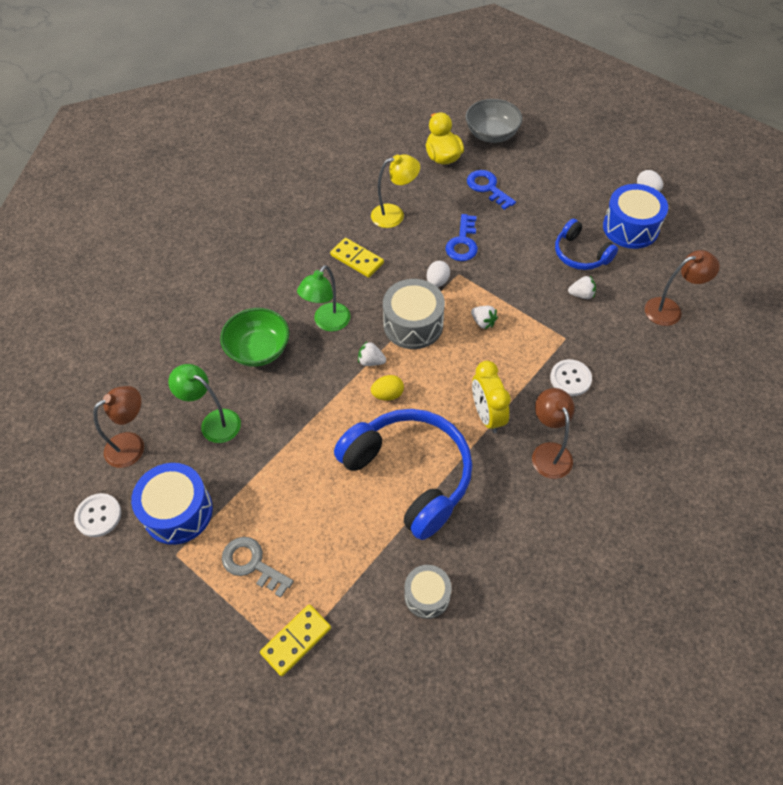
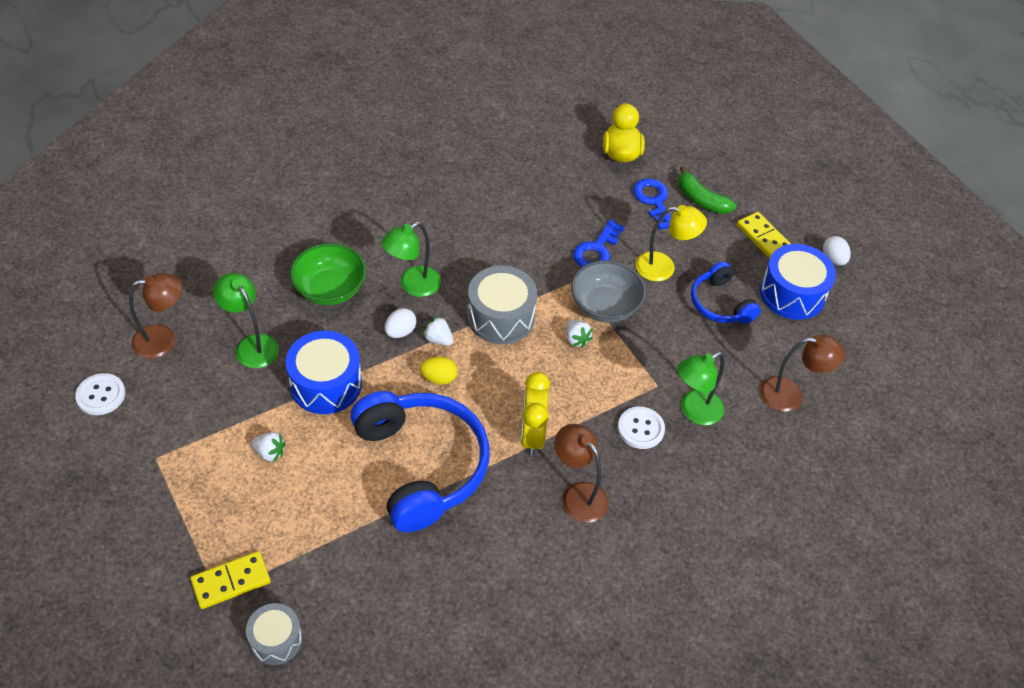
camera: 15 degrees right, 5 degrees down
(178, 511) = (177, 418): blue drum -> blue drum (326, 384)
(252, 564) = (224, 494): grey key -> none
(357, 259) = (475, 231): yellow domino -> yellow domino (764, 238)
(394, 214) = (538, 197): yellow lamp -> yellow lamp (664, 268)
(427, 595) = (380, 588): grey drum -> grey drum (276, 640)
(437, 281) = (549, 281): white egg -> white egg (400, 332)
(491, 134) = (687, 145): grey bowl -> grey bowl (605, 306)
(524, 175) = (701, 199): none -> green banana
(548, 452) = (578, 495): brown lamp -> brown lamp turned 45 degrees counterclockwise
(581, 294) = (699, 346): white strawberry -> white strawberry (269, 452)
(604, 349) = (694, 411): none -> green lamp

